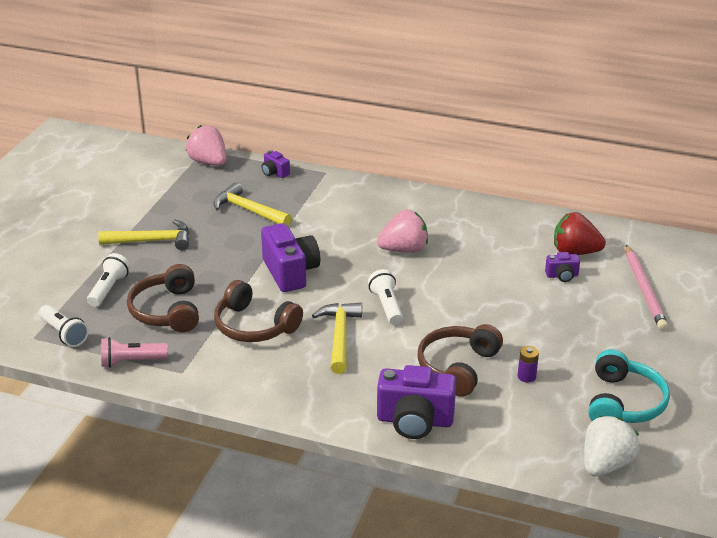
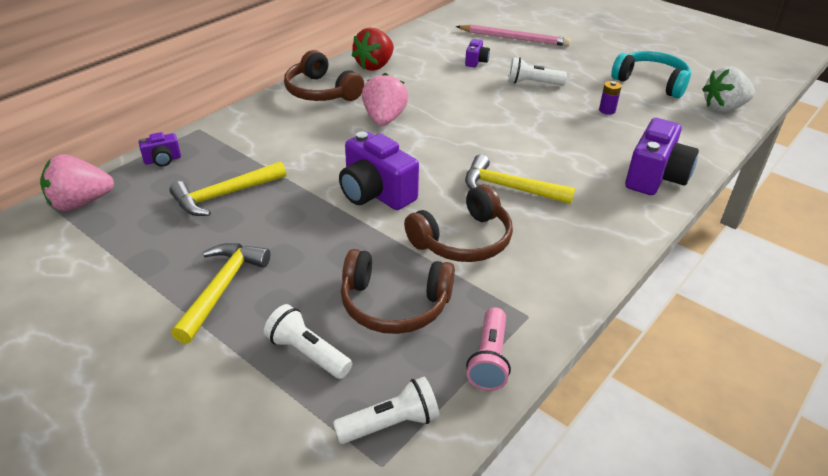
camera: 70 degrees left, 5 degrees up
(290, 272) = (376, 193): purple camera -> purple camera turned 135 degrees counterclockwise
(387, 306) = (472, 150): white flashlight -> white flashlight (533, 83)
(458, 367) = (583, 137): brown headphones -> brown headphones (321, 91)
(575, 252) = (447, 48): red strawberry -> red strawberry (375, 66)
(605, 464) = (723, 108): white strawberry -> white strawberry turned 75 degrees counterclockwise

